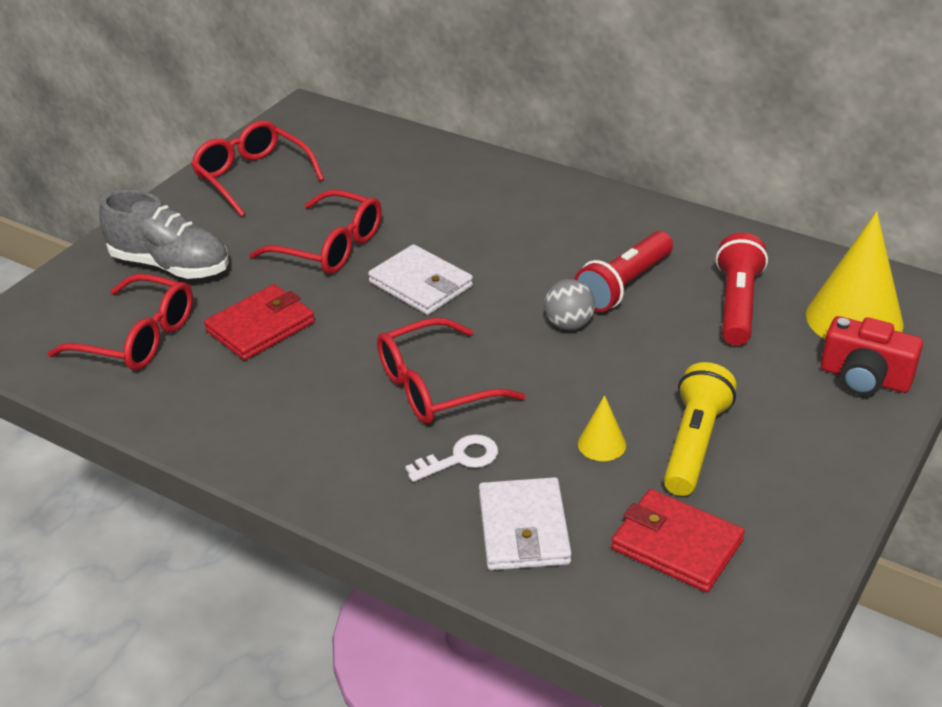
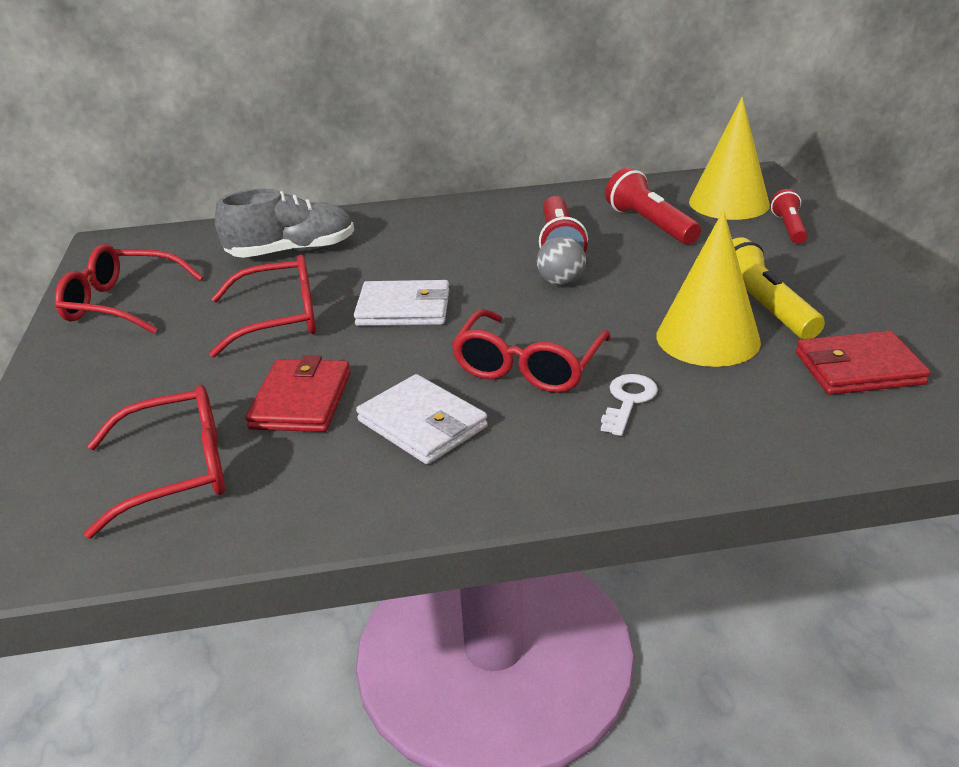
camera: 40 degrees left, 5 degrees down
(170, 265) = (128, 399): grey shoe -> grey shoe (292, 252)
(524, 528) = (752, 418): white wallet -> white wallet (422, 424)
(601, 444) = (708, 338): yellow cone -> yellow cone, size x2.18
(864, 378) = (788, 228): red camera -> red flashlight

